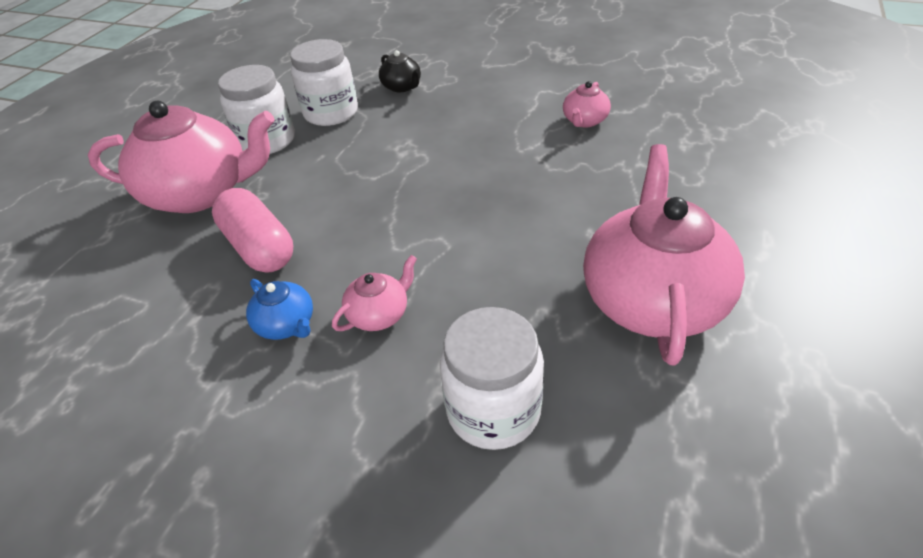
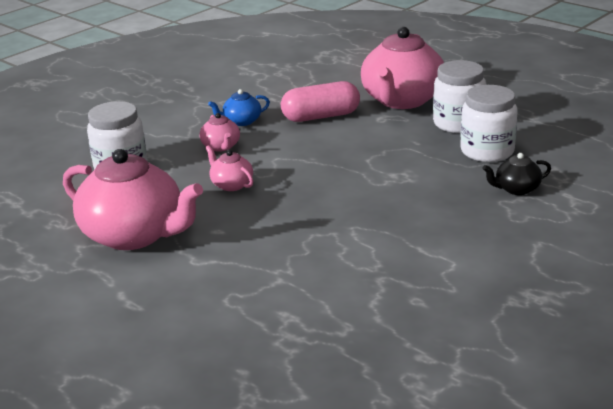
camera: 110 degrees right, 15 degrees down
(584, 121) = (373, 272): pink teapot -> pink teapot (231, 184)

